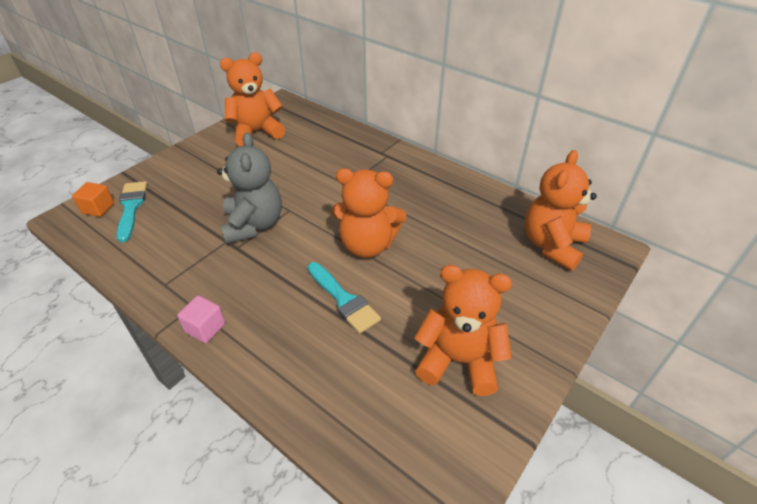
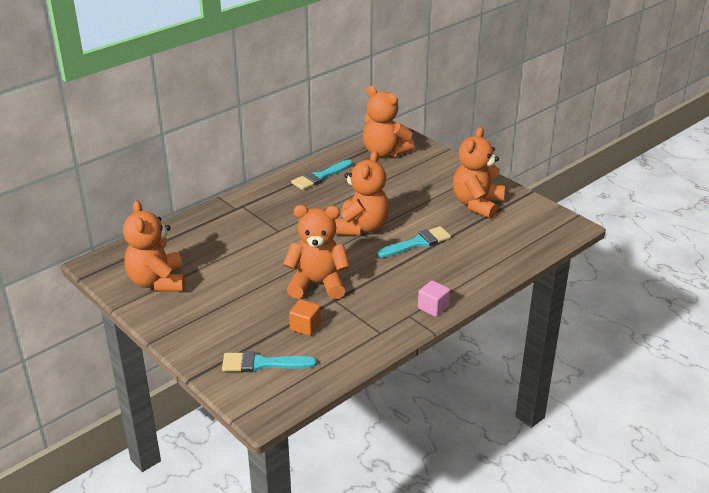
camera: 80 degrees left, 10 degrees down
(98, 208) = (254, 388): orange cube -> orange cube (305, 326)
(254, 225) = (317, 284): grey teddy bear -> orange teddy bear
(465, 198) = (320, 177): none -> turquoise brush

